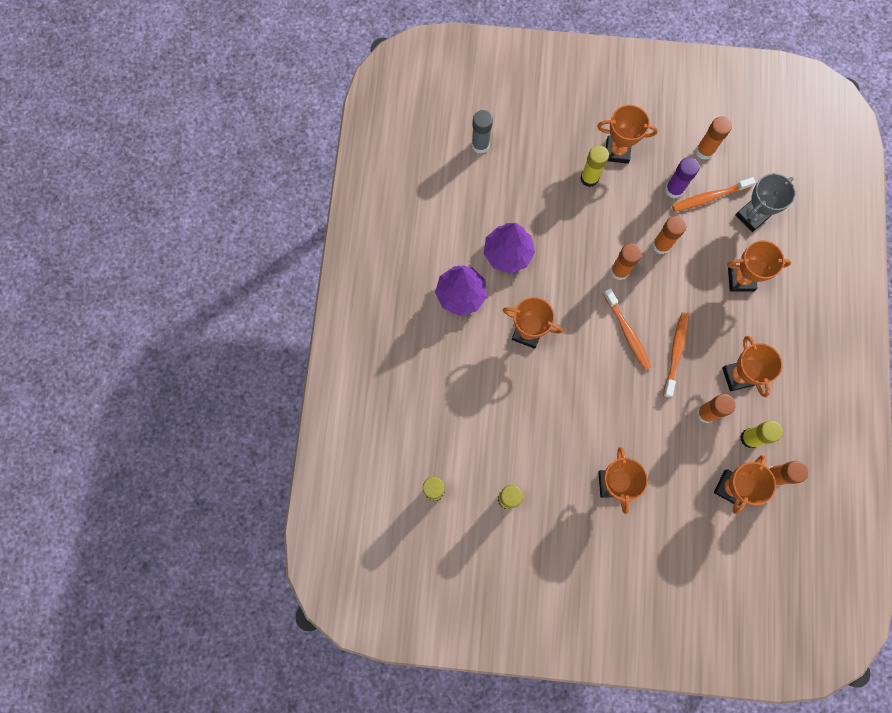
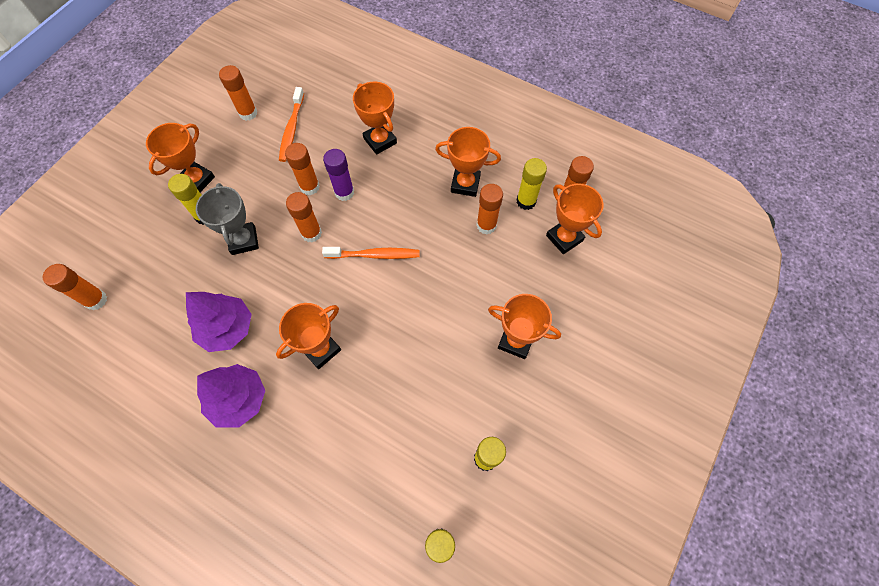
camera: 65 degrees left, 10 degrees down
(480, 145) = (96, 300): grey glue stick -> orange glue stick
(674, 190) = (266, 152): purple glue stick -> purple glue stick (344, 192)
(675, 353) = (417, 223): orange toothbrush -> none
(741, 279) = (380, 141): orange trophy -> orange trophy turned 60 degrees counterclockwise
(751, 216) = (329, 107): grey trophy -> grey trophy (243, 240)

